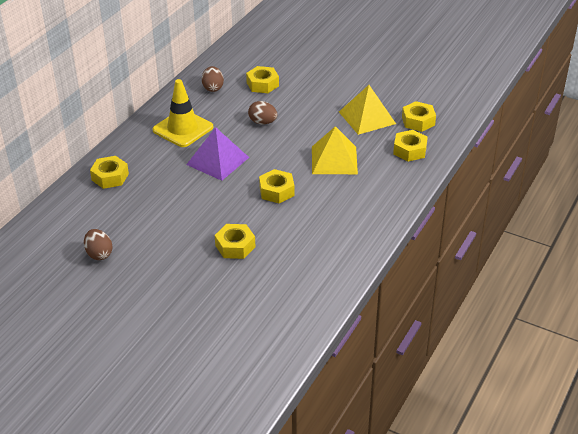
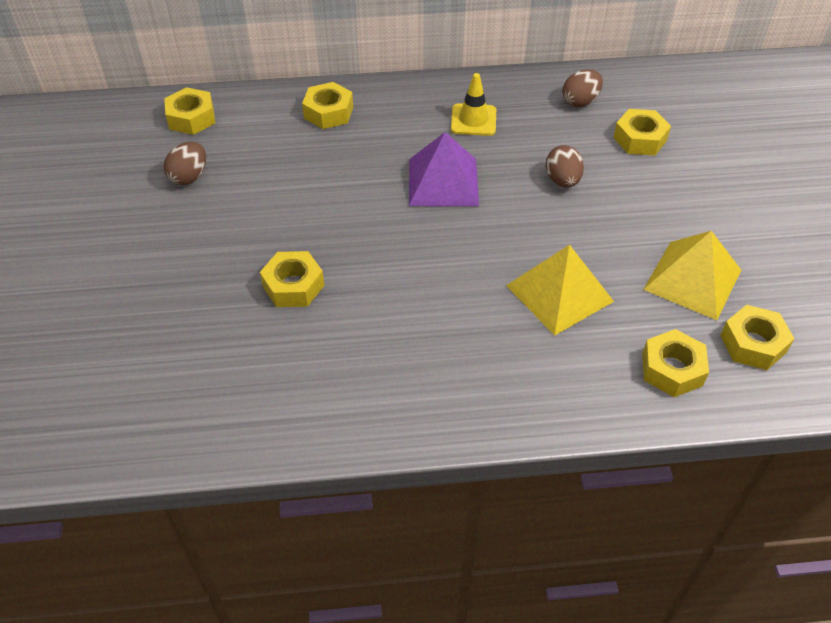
camera: 55 degrees right, 10 degrees up
(183, 129) = (473, 120): yellow traffic cone -> yellow traffic cone, size x0.64
(276, 191) = (436, 268): yellow nut -> yellow nut (191, 118)

